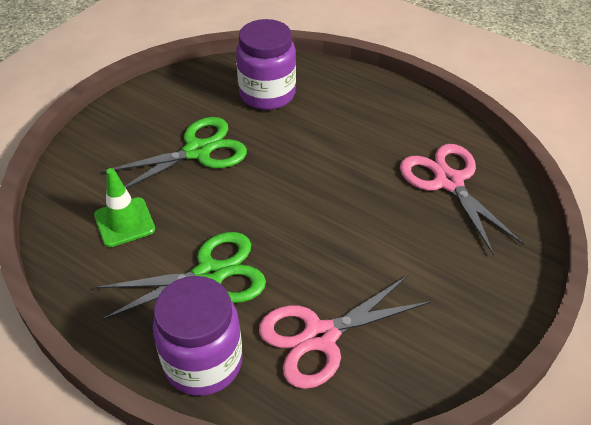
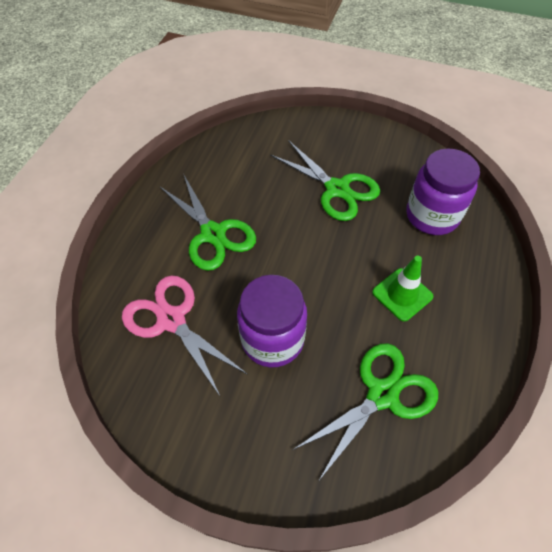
camera: 75 degrees right, 10 degrees up
(124, 222) = (247, 170): green traffic cone -> green traffic cone (402, 294)
(203, 363) = (136, 252): purple jar -> purple jar (272, 339)
(448, 182) = (382, 395): pink scissors -> green scissors

